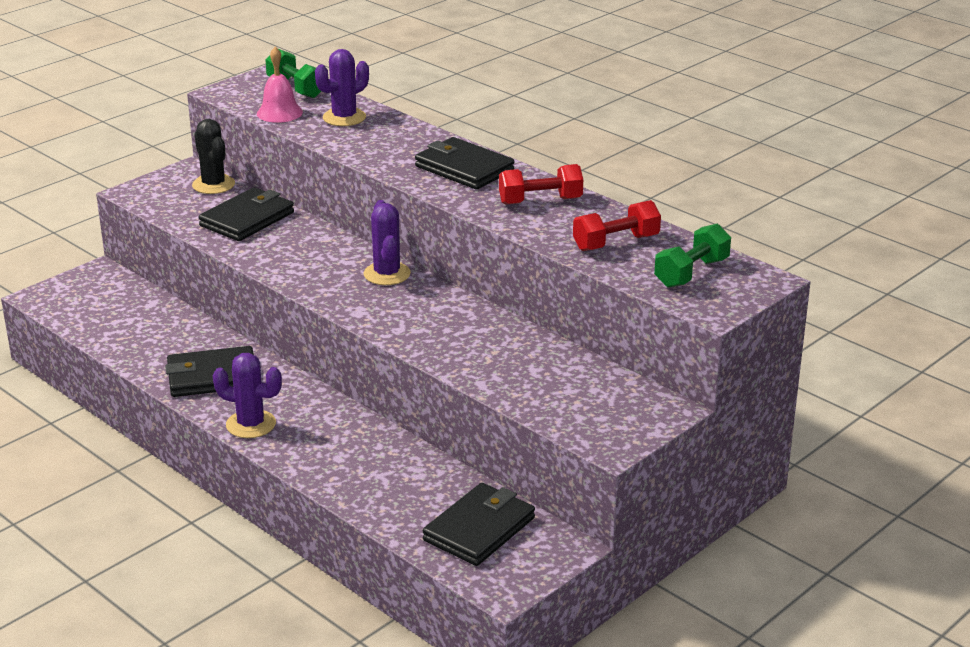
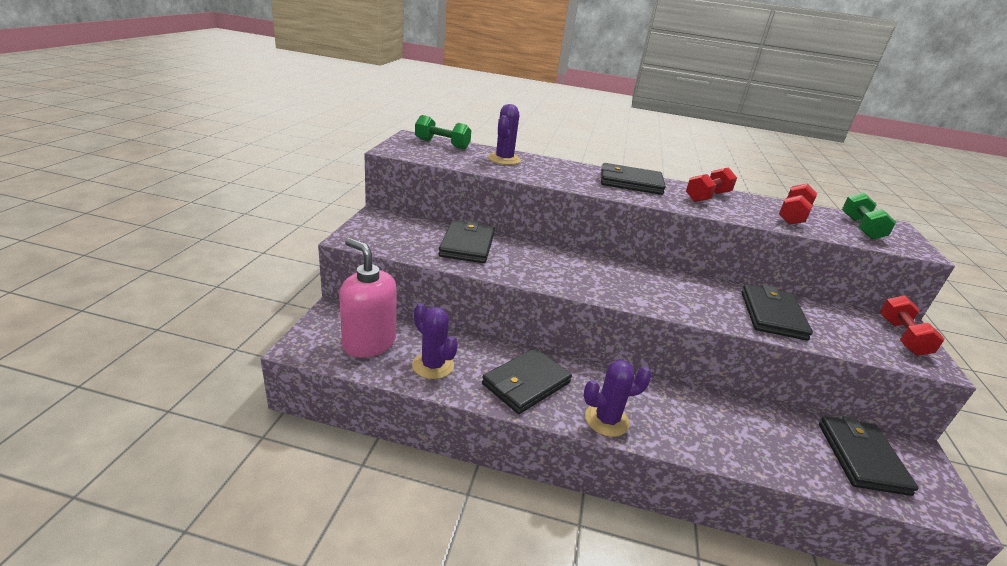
camera: 35 degrees left, 0 degrees up
(104, 307) = (369, 343): none -> pink soap dispenser
(213, 185) = (409, 224): black cactus -> none
(279, 113) = (455, 160): pink bell -> none
(387, 274) = (615, 268): purple cactus -> purple cactus (433, 365)
(497, 358) = (772, 315): none -> black wallet
(631, 416) = (902, 337): none -> red dumbbell

